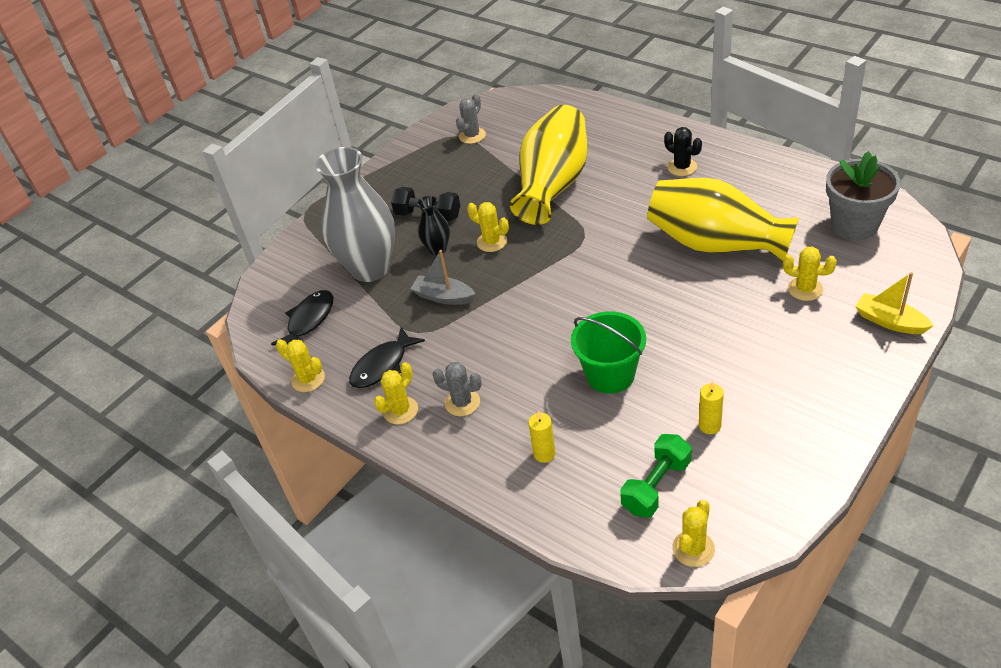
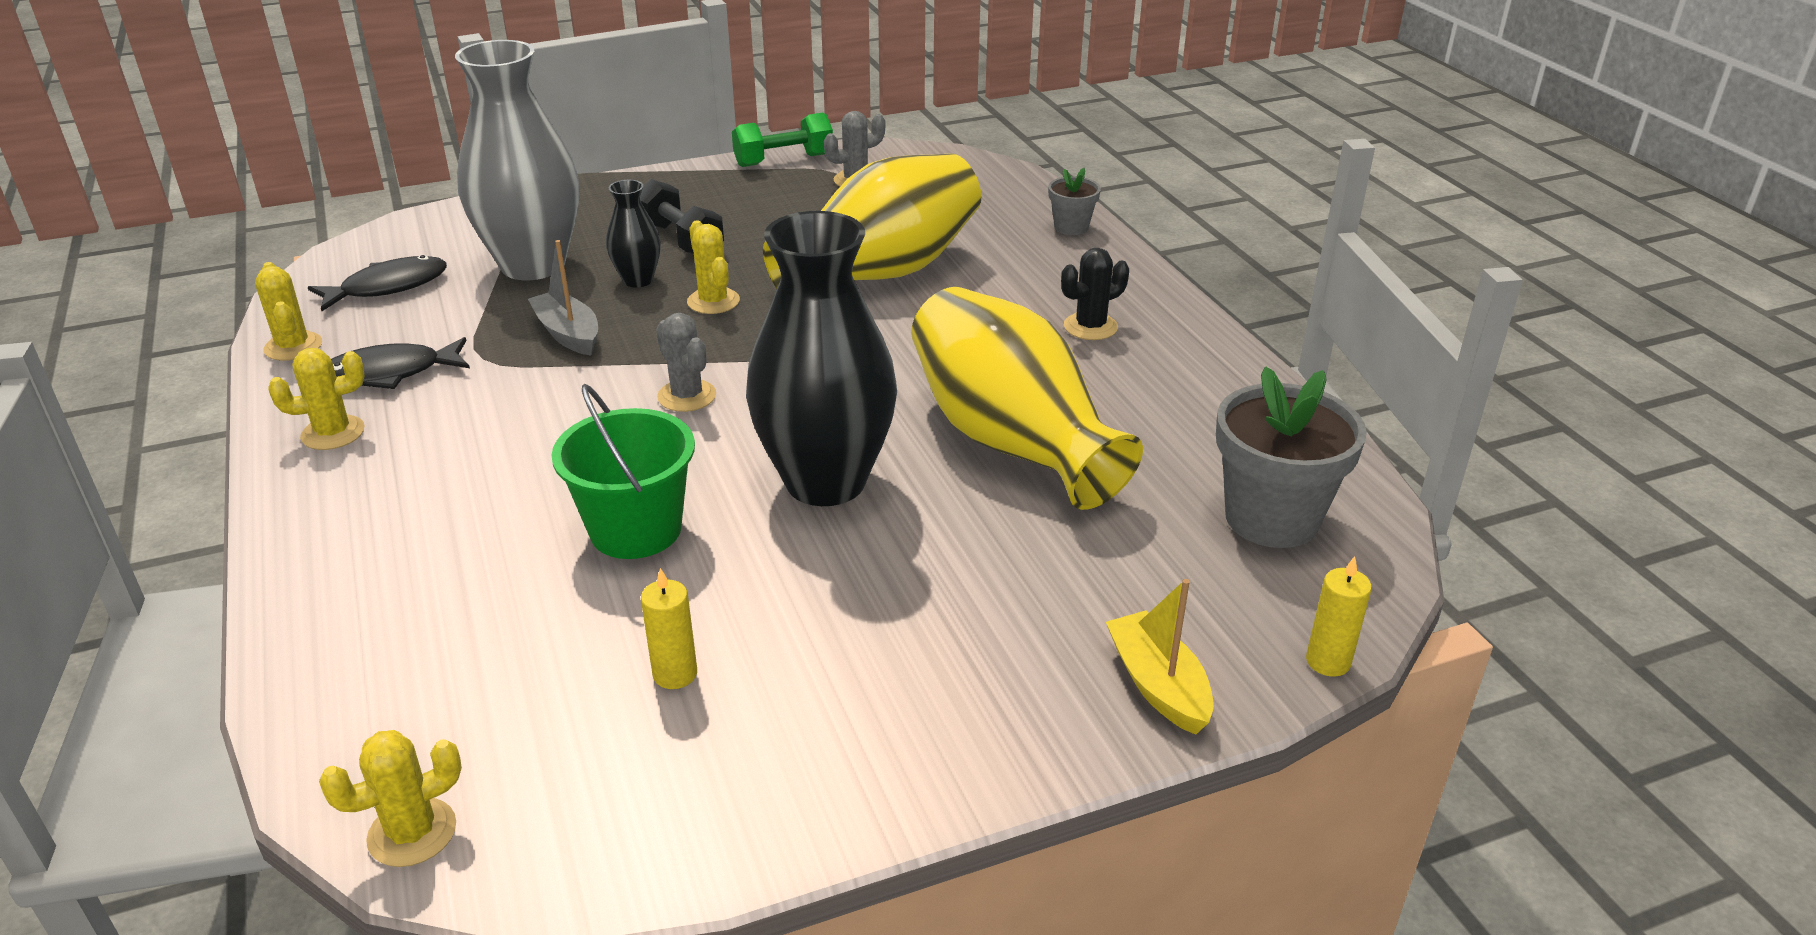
camera: 25 degrees right, 10 degrees down
(462, 402) = (412, 463): grey cactus -> grey cactus (687, 396)
(544, 454) = (413, 580): yellow candle -> yellow candle (1328, 662)
(611, 114) = (1071, 227): none -> grey flower pot
(656, 486) = (488, 711): green dumbbell -> green dumbbell (783, 160)
(662, 306) = (825, 482): none -> black vase
(682, 167) = (1090, 327): black cactus -> black cactus turned 75 degrees clockwise
(805, 289) = (1073, 566): yellow cactus -> none

